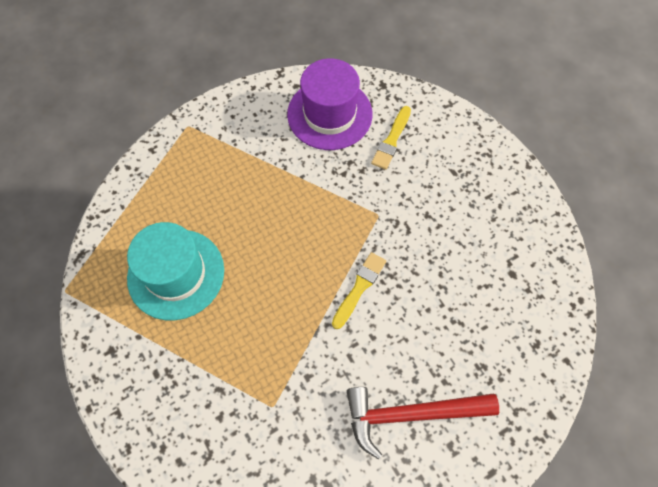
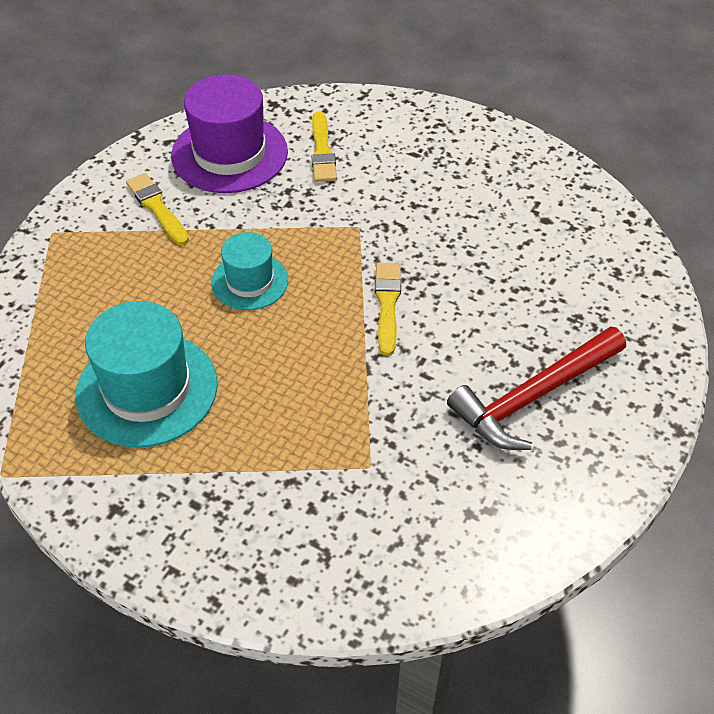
camera: 30 degrees left, 15 degrees down
(260, 137) = (157, 208): none -> yellow brush
(283, 224) = (250, 281): none -> turquoise hat

